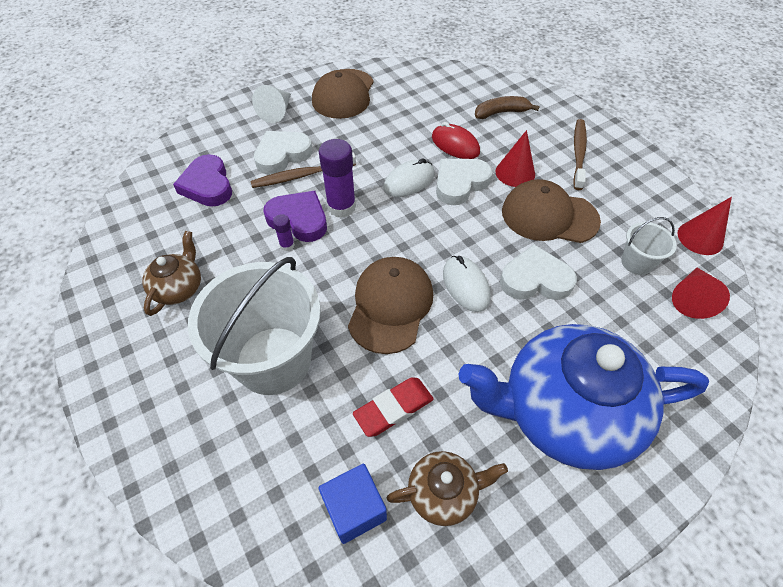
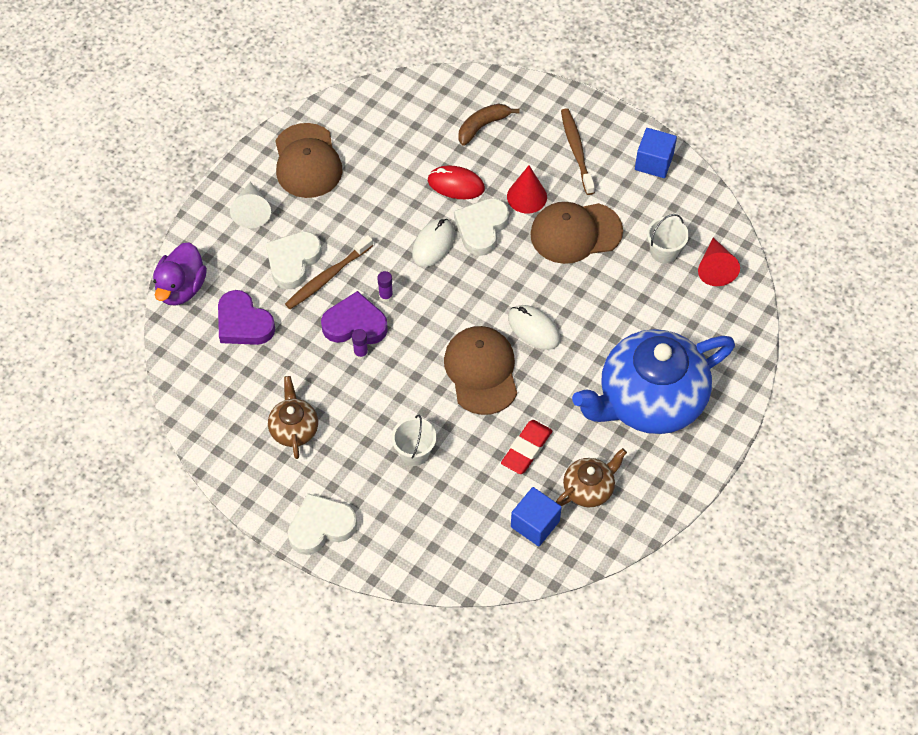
camera: 25 degrees left, 5 degrees up
(182, 144) = (181, 288): none -> purple duck
(273, 360) = (414, 452): white bucket -> white bucket, size x0.46
(341, 206) = (386, 296): purple glue stick -> purple glue stick, size x0.49
(535, 279) = (587, 300): white heart -> white heart (321, 526)
(652, 184) = (654, 162): none -> blue cube
(700, 238) = (709, 206): red cone -> none

